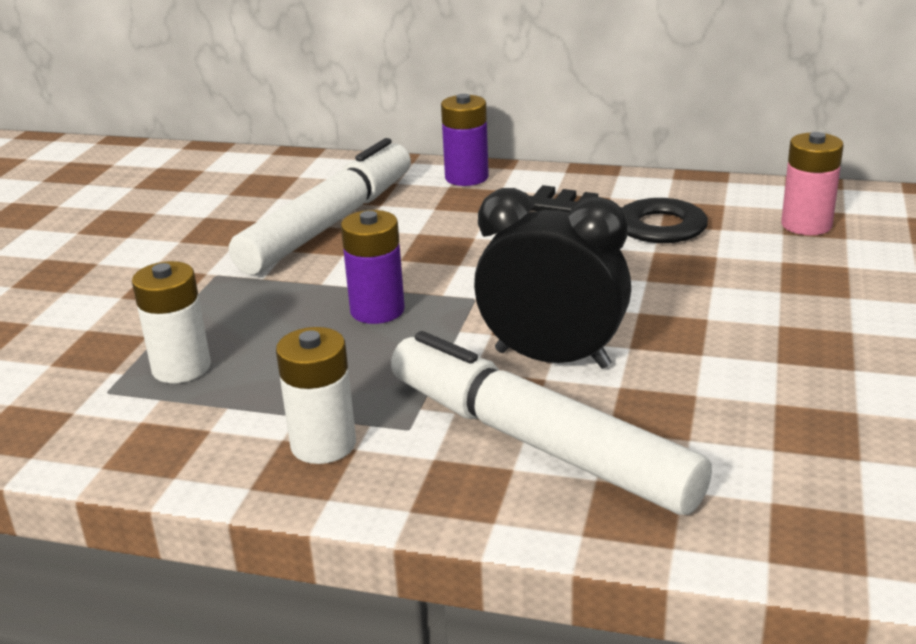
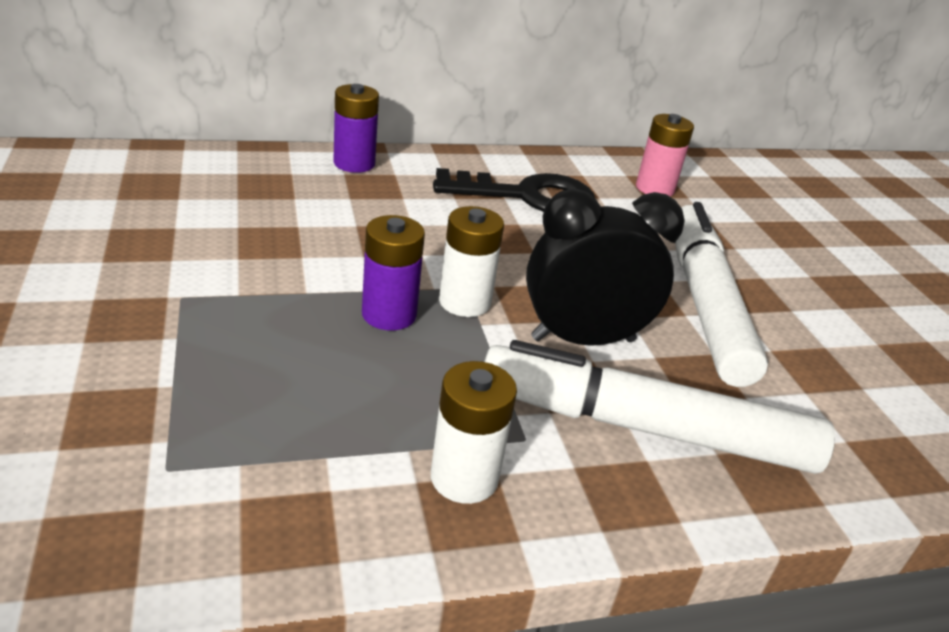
camera: 35 degrees left, 5 degrees up
(181, 368) = (235, 419): white battery -> white battery (464, 302)
(329, 224) = (260, 224): white marker -> white marker (704, 304)

